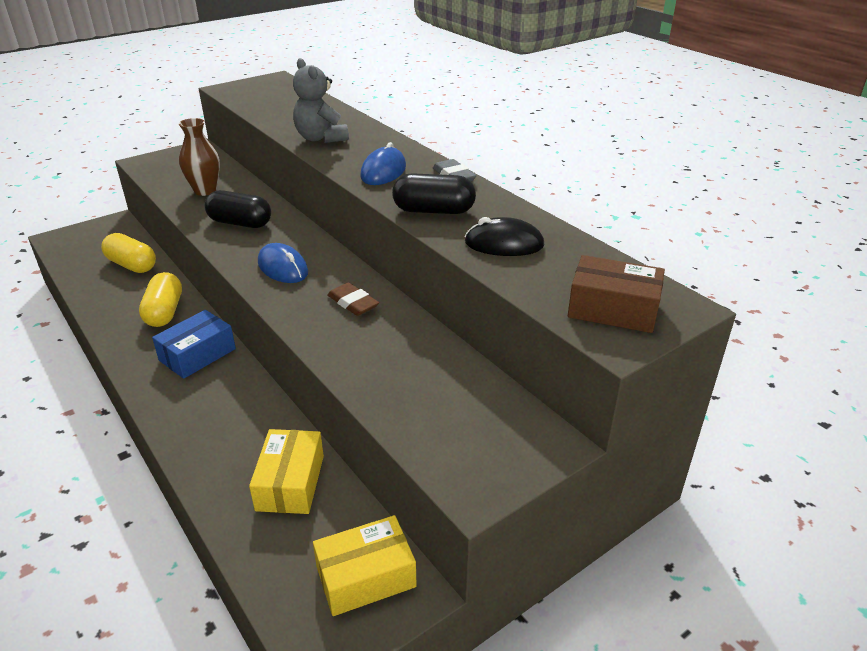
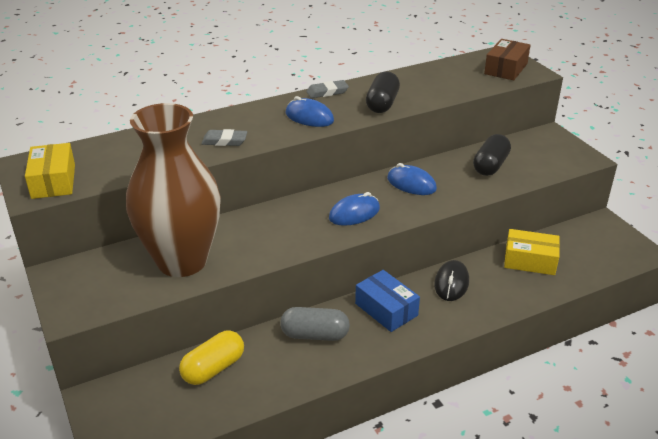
camera: 80 degrees left, 0 degrees up
(164, 312) = (315, 335): yellow capsule -> grey capsule
(205, 190) = (182, 261): brown vase -> brown vase, size x2.14
(240, 223) = (266, 236): black capsule -> black capsule (490, 166)
(321, 138) = (224, 141): grey teddy bear -> grey eraser
(353, 303) = (411, 184): brown eraser -> blue mouse
(366, 576) = (597, 235): yellow box -> yellow box (53, 181)
(504, 244) = (433, 87): black mouse -> black mouse (451, 283)

